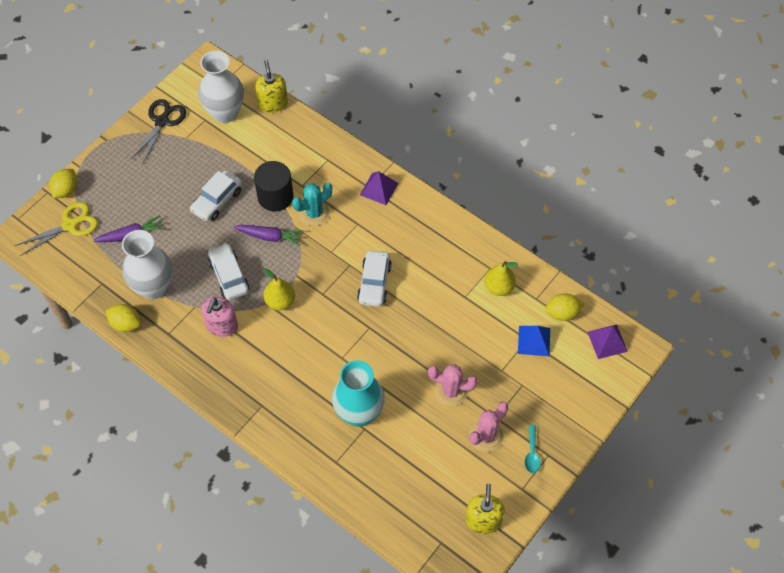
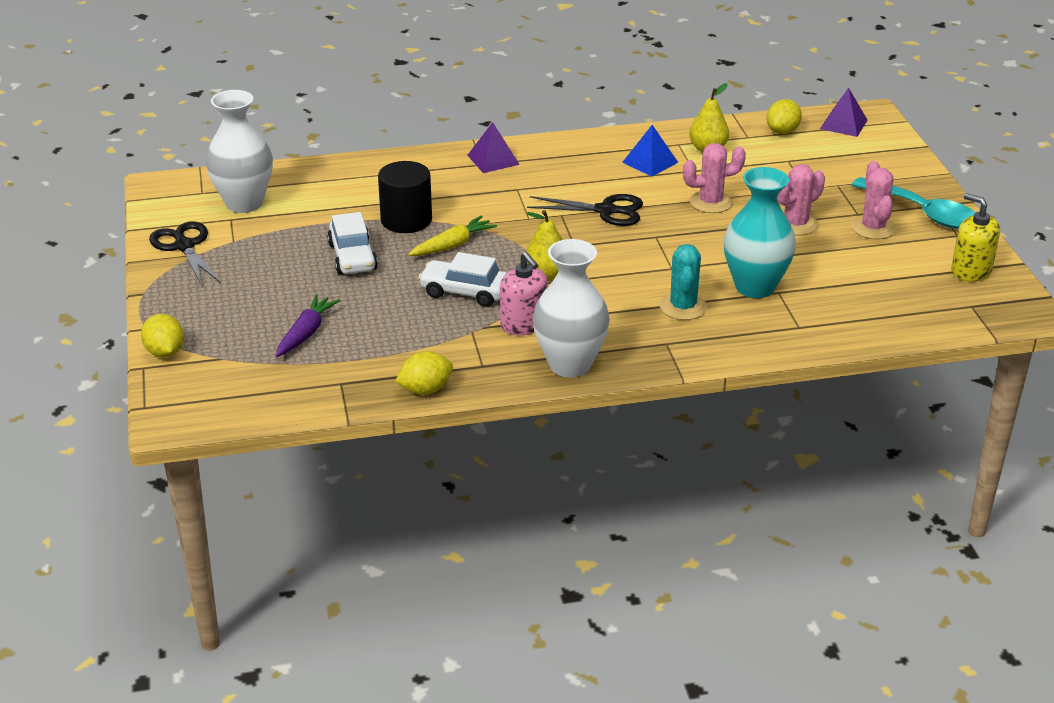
camera: 50 degrees left, 25 degrees down
(70, 225) = (220, 371): yellow scissors -> none
(154, 287) = (403, 348): white vase -> white vase (570, 364)
(269, 236) = (452, 245): purple carrot -> yellow carrot
(273, 103) = (283, 171): yellow soap dispenser -> none
(314, 213) = (464, 207): turquoise cactus -> turquoise cactus (683, 307)
(374, 283) = (605, 210): white car -> black scissors
(434, 330) = (711, 202): none -> pink cactus
(532, 454) = (923, 213): turquoise spoon -> turquoise spoon, size x2.11
(534, 340) = (794, 158): blue pyramid -> blue pyramid (650, 162)

